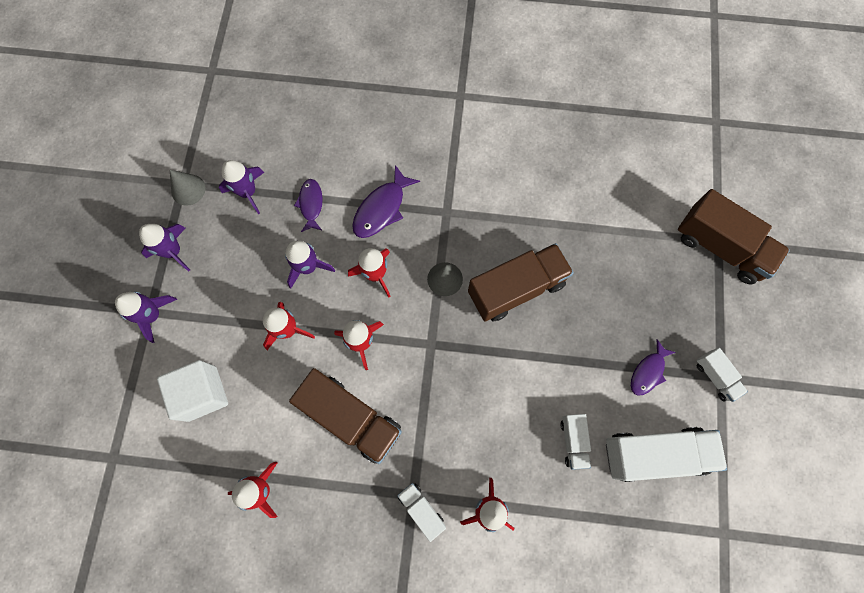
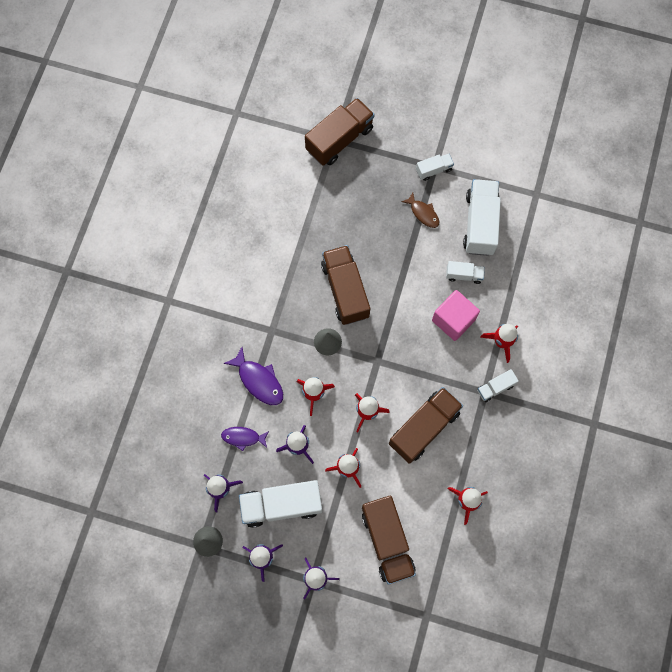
camera: 80 degrees left, 0 degrees up
(202, 393) = (387, 541): white cube -> brown truck
(236, 261) = (282, 505): none -> white truck
(506, 436) = (453, 320): none -> pink cube
(648, 372) = (423, 213): purple fish -> brown fish

